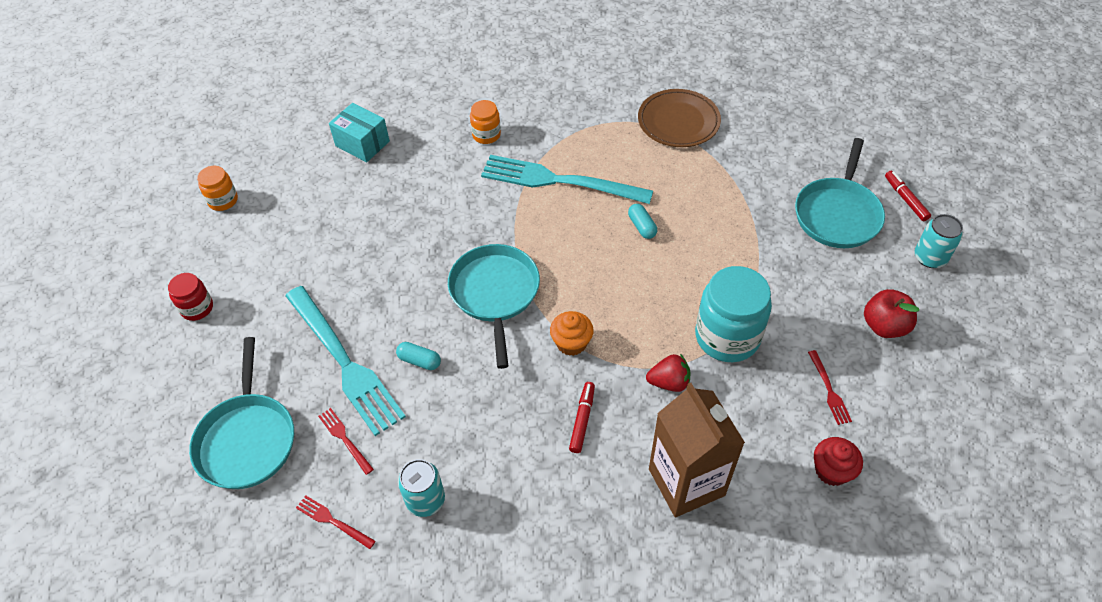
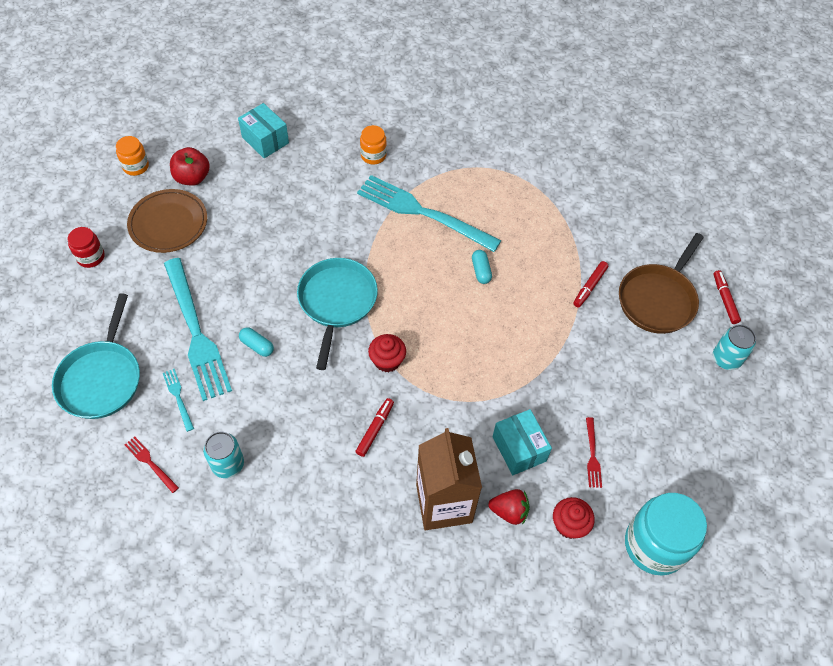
camera: 10 degrees right, 5 degrees up
(344, 439) = (178, 397): red fork -> turquoise fork
(571, 343) = (387, 361): orange cupcake -> red cupcake
(669, 382) = (458, 415): red strawberry -> red strawberry (509, 511)
(678, 121) = (546, 180): brown plate -> brown plate (168, 223)
(727, 336) = (521, 387): turquoise jar -> turquoise jar (655, 545)
(748, 402) = (519, 449): none -> turquoise box
(762, 217) = (589, 287): none -> red marker
(837, 214) = (658, 299): turquoise pan -> brown pan
(884, 326) = (661, 411): red apple -> red apple (192, 178)

